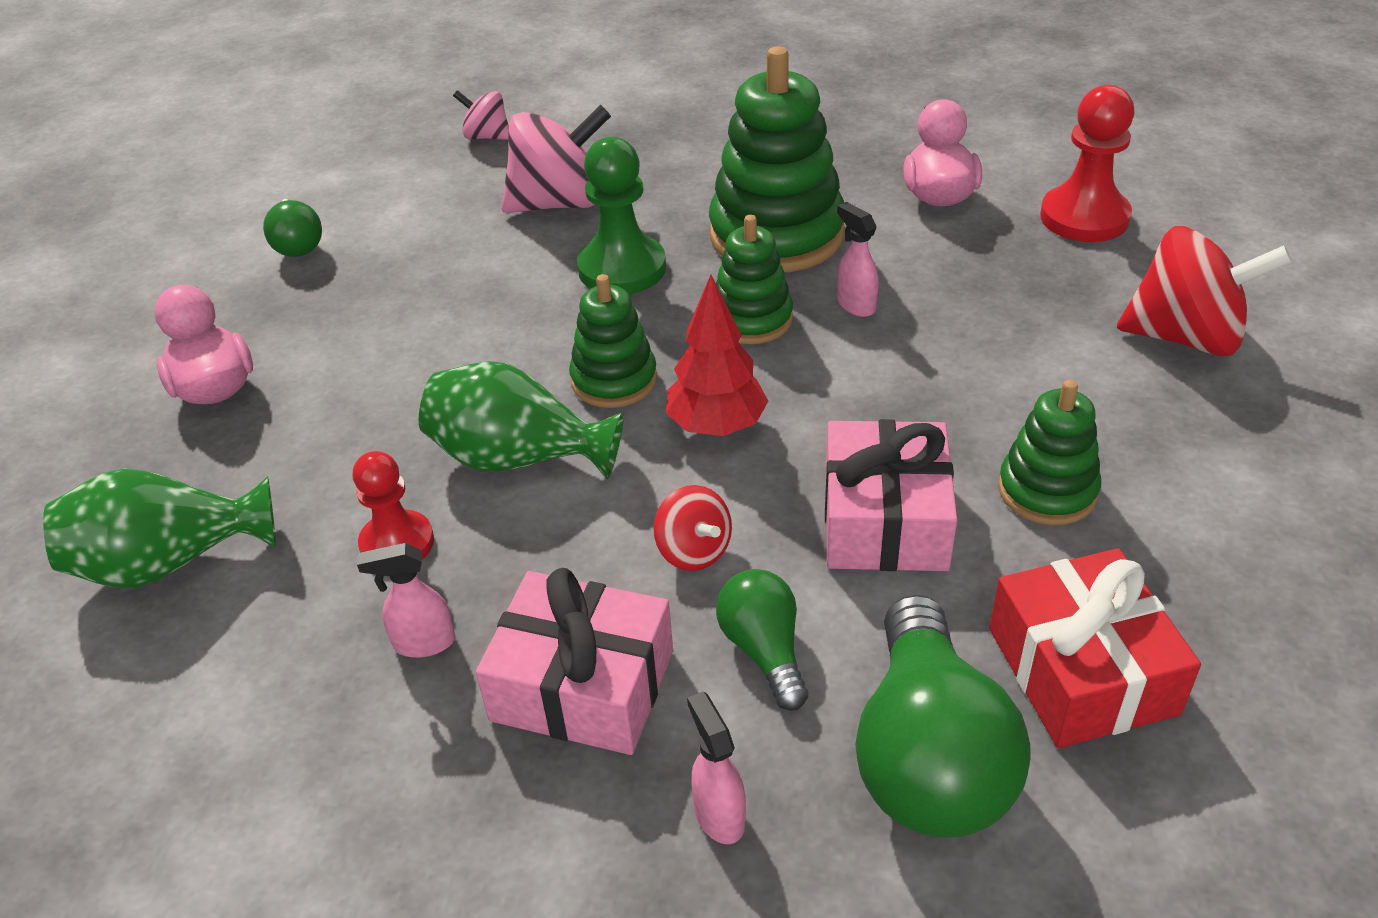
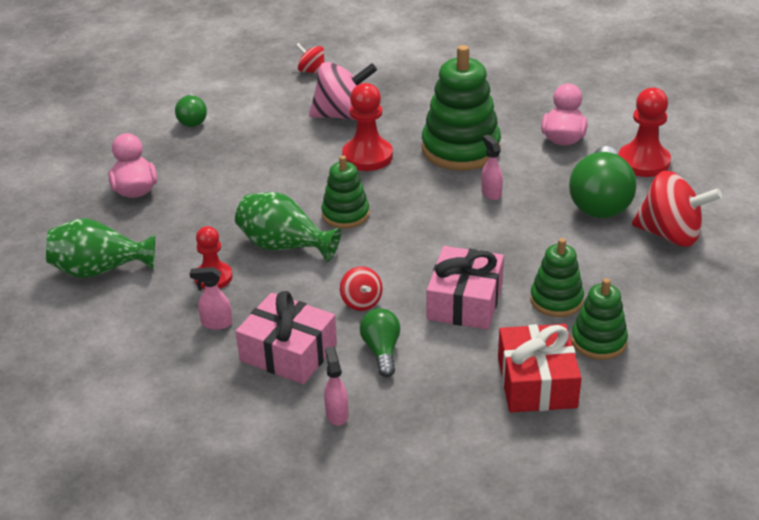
camera: 10 degrees right, 5 degrees down
(487, 136) = (312, 71): pink spinning top -> red spinning top
(622, 268) = (367, 156): green pawn -> red pawn
(717, 426) = (393, 245): red tree -> none
(751, 319) = (430, 193): green stacking toy -> green stacking toy (598, 341)
(928, 755) = (445, 406): green light bulb -> green light bulb (600, 201)

